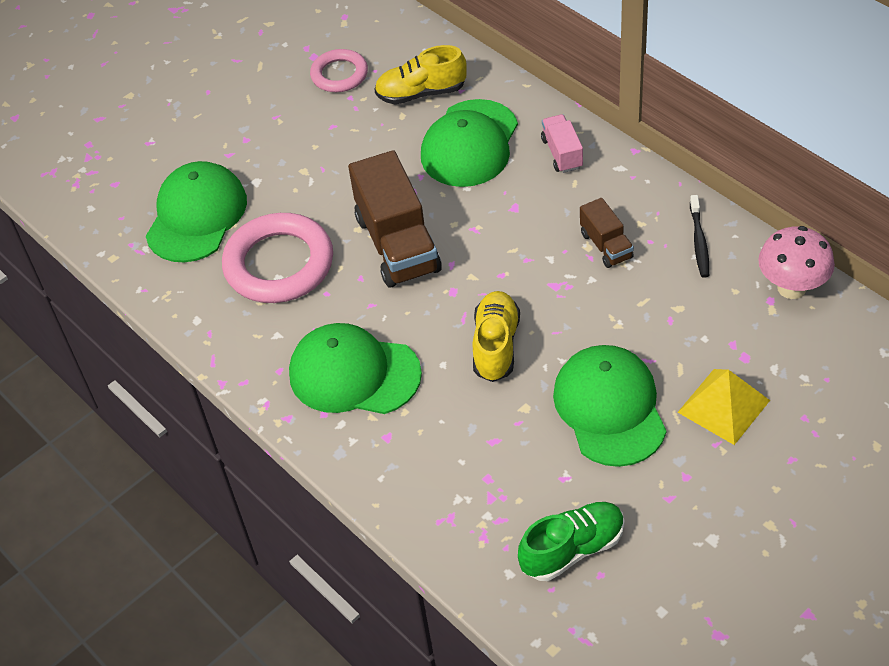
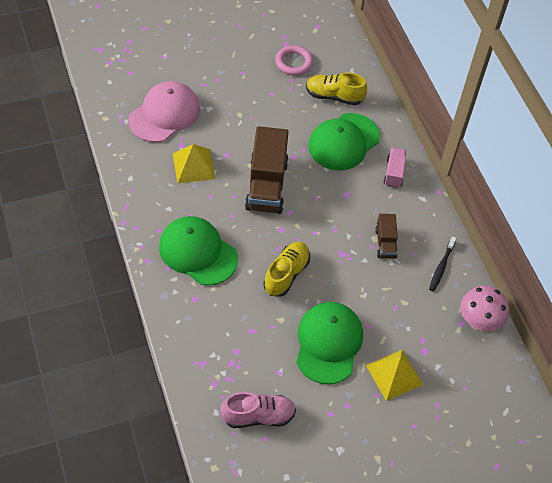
camera: 15 degrees right, 5 degrees up
(196, 216) = (164, 114): green cap -> pink cap
(279, 264) = (193, 166): pink ring -> yellow pyramid
(572, 549) = (258, 416): green shoe -> pink shoe

